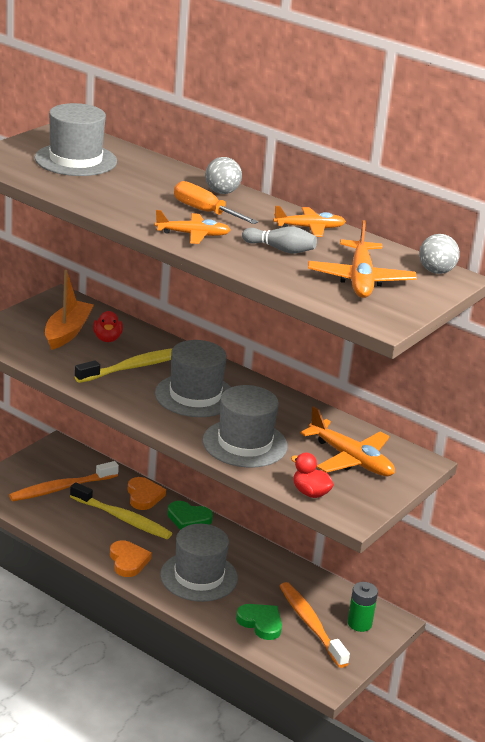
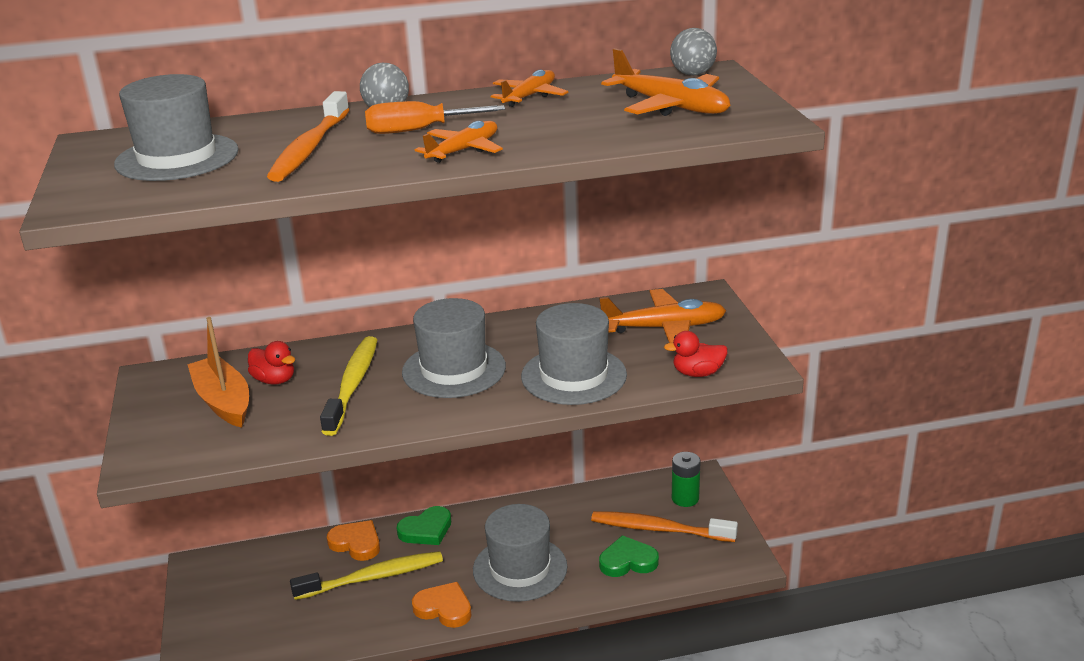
camera: 45 degrees left, 0 degrees up
(61, 488) = (270, 599): orange toothbrush -> orange toothbrush (310, 148)
(280, 249) = (558, 121): grey bowling pin -> none

